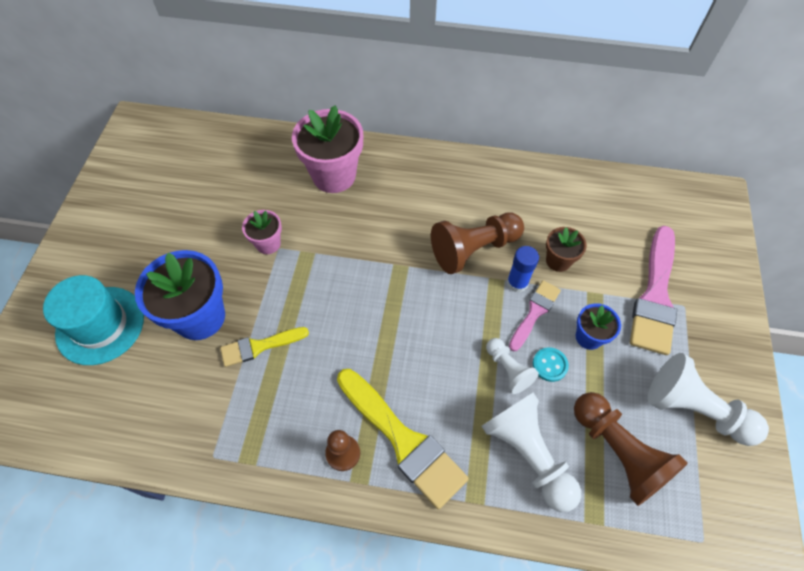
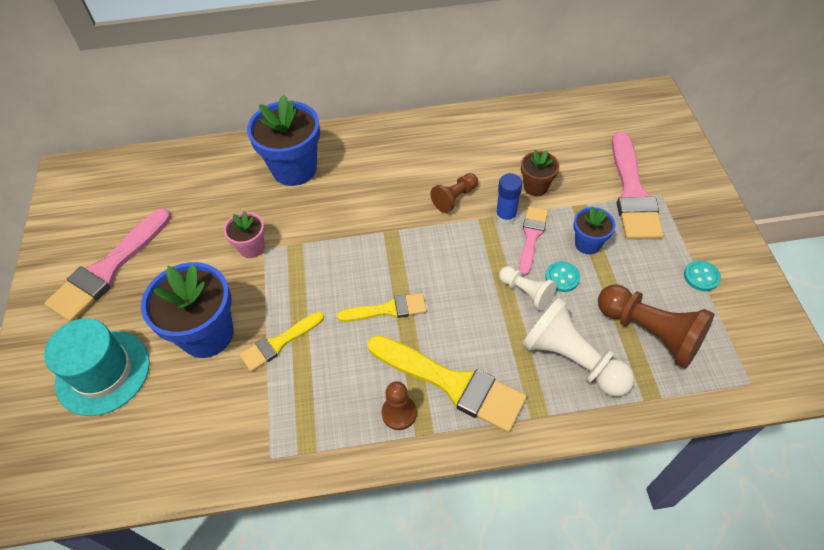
camera: 15 degrees left, 5 degrees down
(138, 227) = (108, 269): none -> pink brush
(334, 175) = (294, 169): pink flower pot -> blue flower pot
(369, 345) = (387, 309): none -> yellow brush
(474, 249) = (454, 198): brown pawn -> brown pawn, size x0.56
(694, 409) = (701, 276): white pawn -> turquoise button

